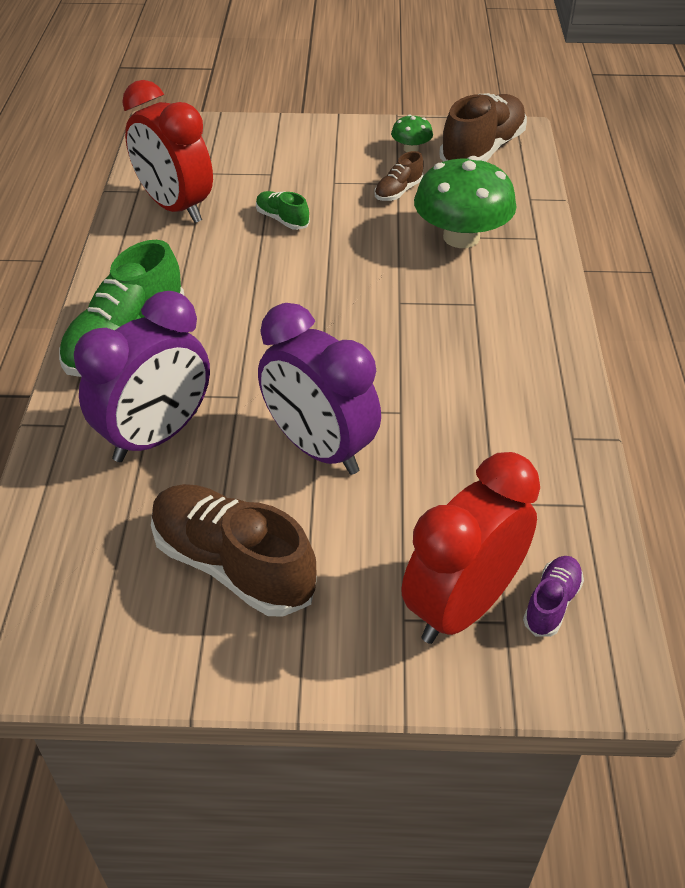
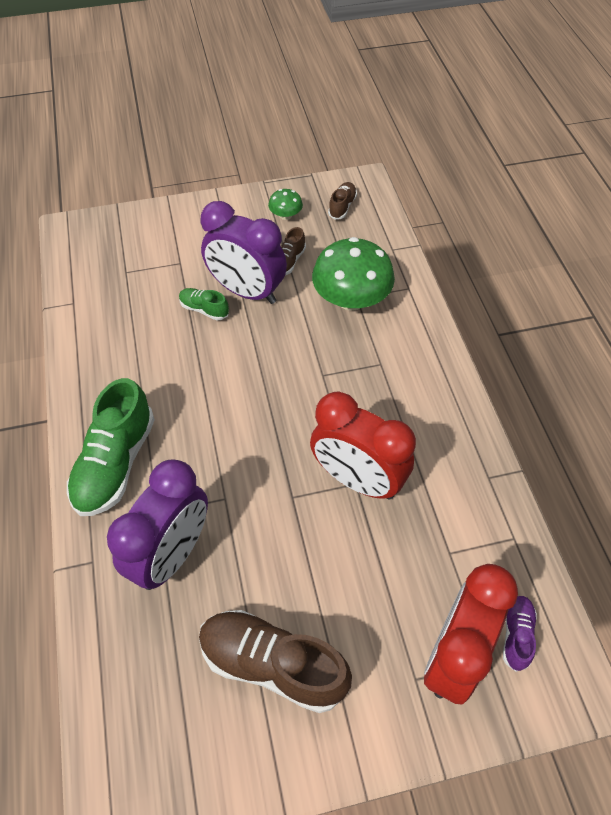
camera: 15 degrees left, 10 degrees up
(175, 207) = (111, 314): red clock -> red clock (357, 479)
(319, 448) = (304, 534): purple clock -> purple clock (247, 291)
(482, 150) = (342, 206): brown shoe -> brown shoe, size x0.49

